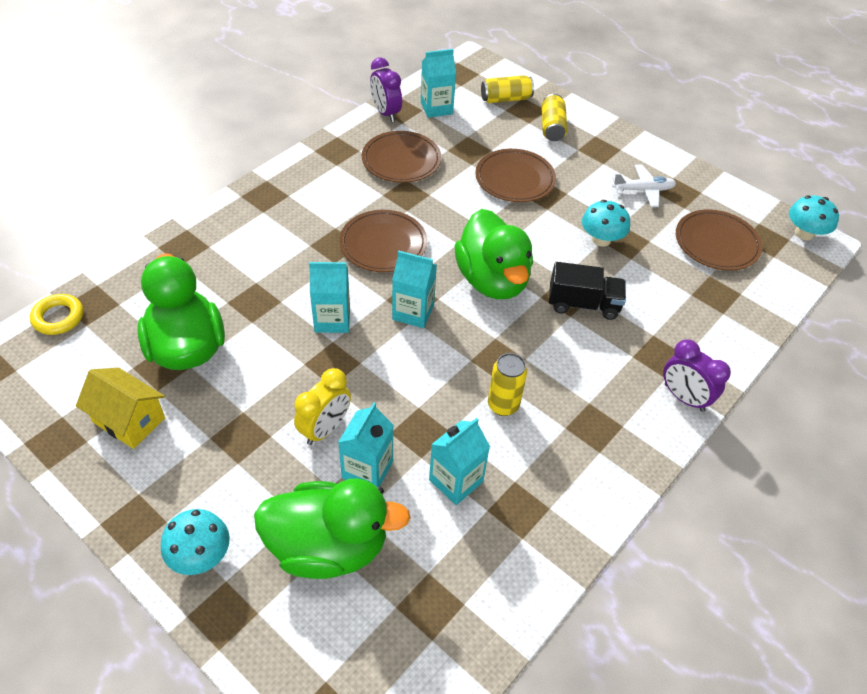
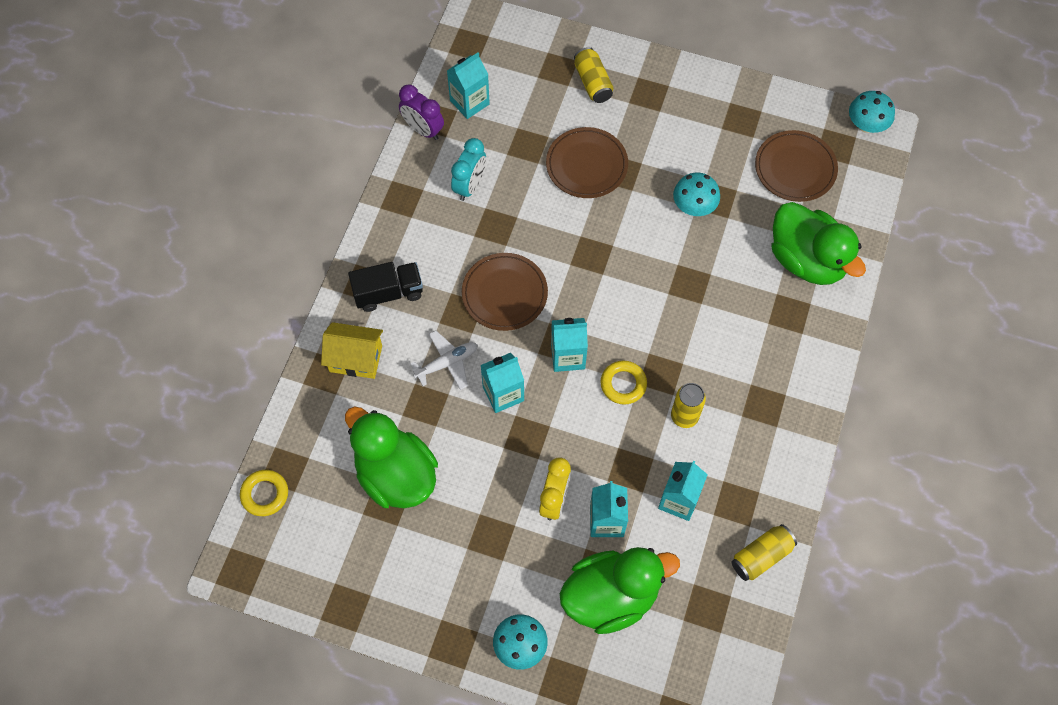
camera: 20 degrees left, 15 degrees up
(129, 420) = (392, 562): yellow house -> yellow house (356, 358)
(401, 160) = (470, 186): brown plate -> turquoise clock
(455, 354) = (623, 384): none -> yellow ring
(492, 280) = (619, 293): green duck -> green duck (807, 260)
(506, 99) = (531, 61): yellow can -> yellow can (761, 556)
(583, 304) = (707, 286): black truck -> black truck (388, 293)
(643, 190) = (709, 130): white plane -> white plane (447, 363)
(684, 397) = (823, 347): purple clock -> none

